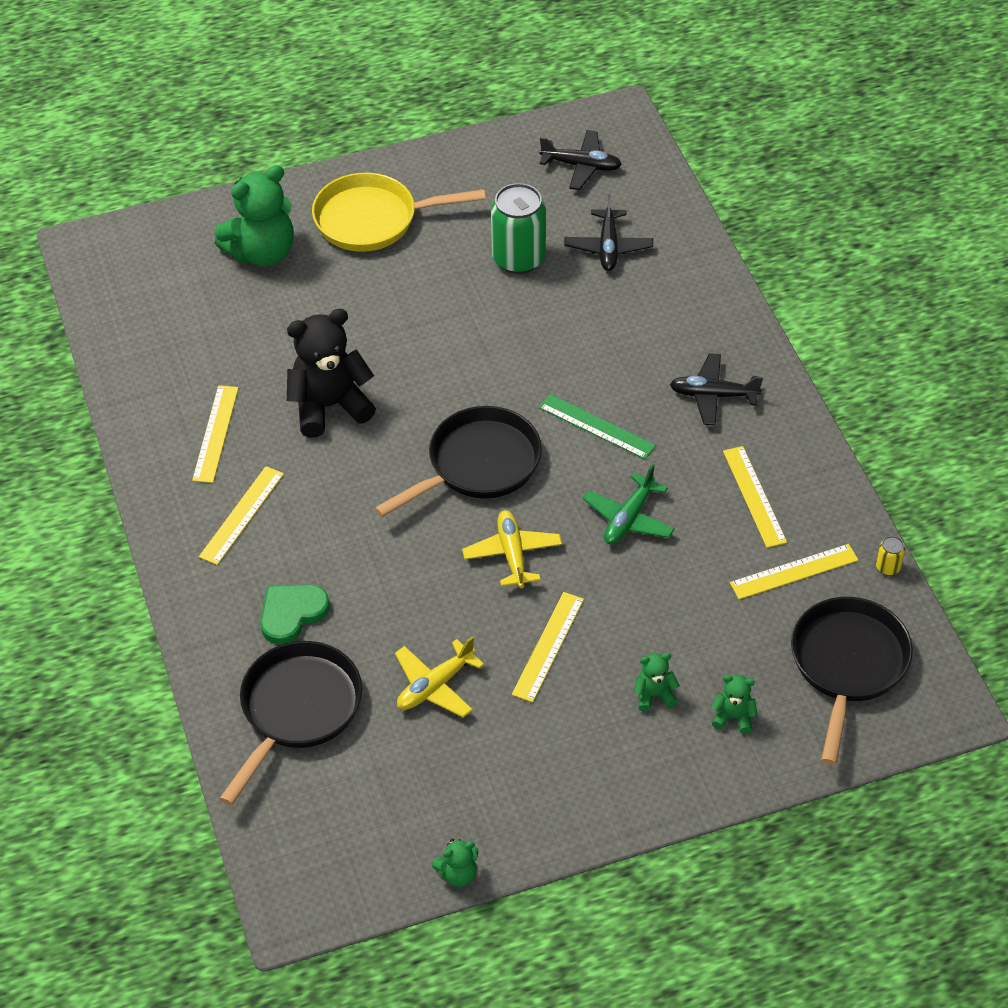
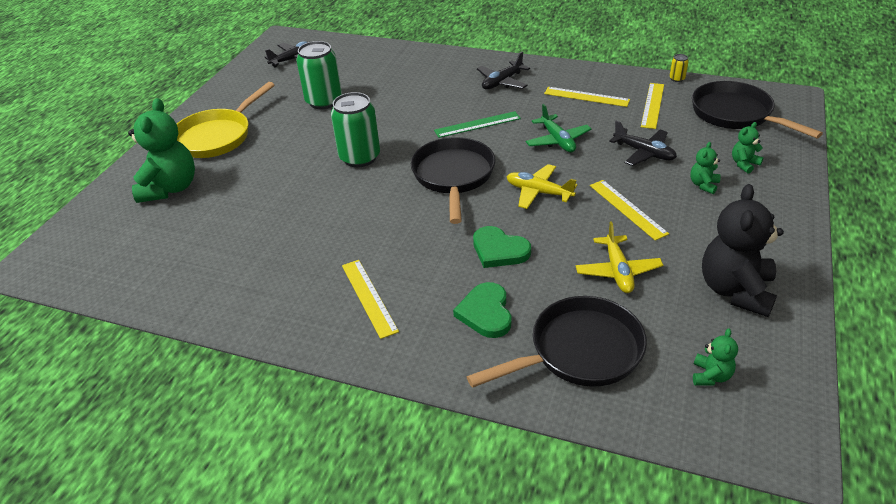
camera: 50 degrees left, 10 degrees down
(215, 433) = (282, 277): yellow ruler -> none
(297, 710) = (579, 351): black pan -> black pan turned 90 degrees clockwise
(329, 406) = (330, 215): black teddy bear -> black teddy bear (735, 290)
(388, 574) = (499, 250): none -> green heart
(442, 364) = (360, 157): none -> green can
(458, 874) = (802, 334): green teddy bear -> green teddy bear (710, 376)
(608, 247) = (359, 72): black plane -> black plane (644, 153)

